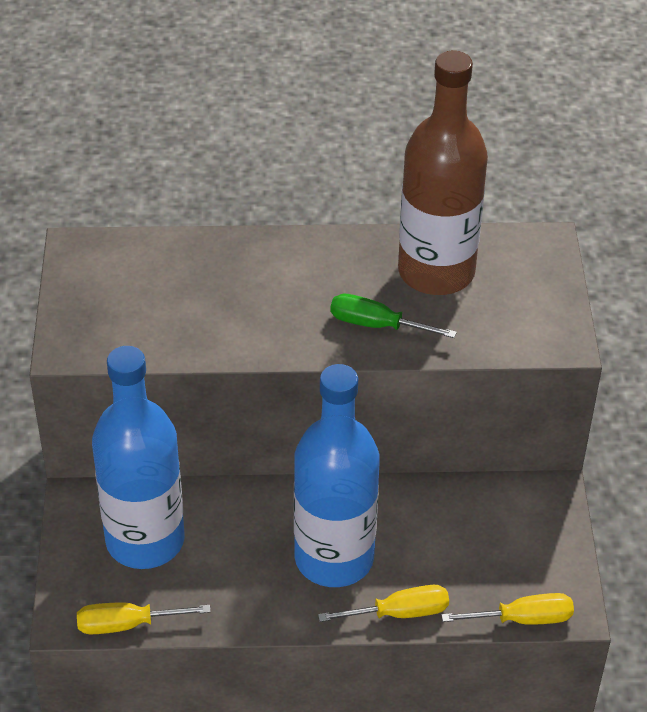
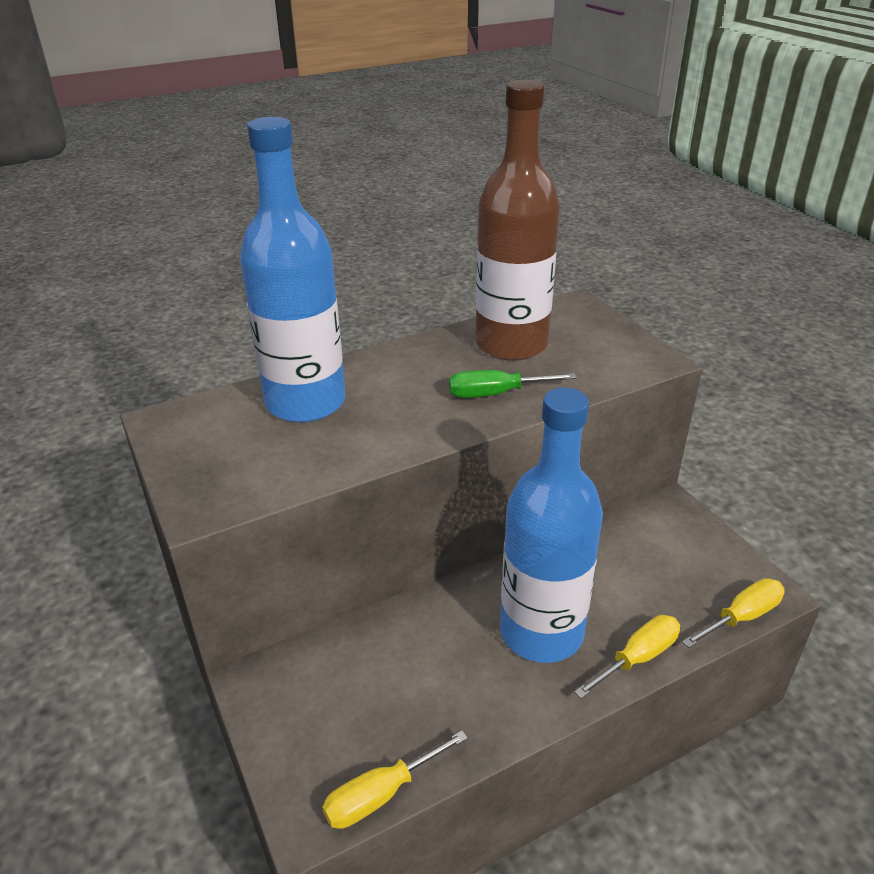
camera: 25 degrees left, 10 degrees down
(145, 540) = (347, 692): blue bottle -> blue bottle (305, 402)

